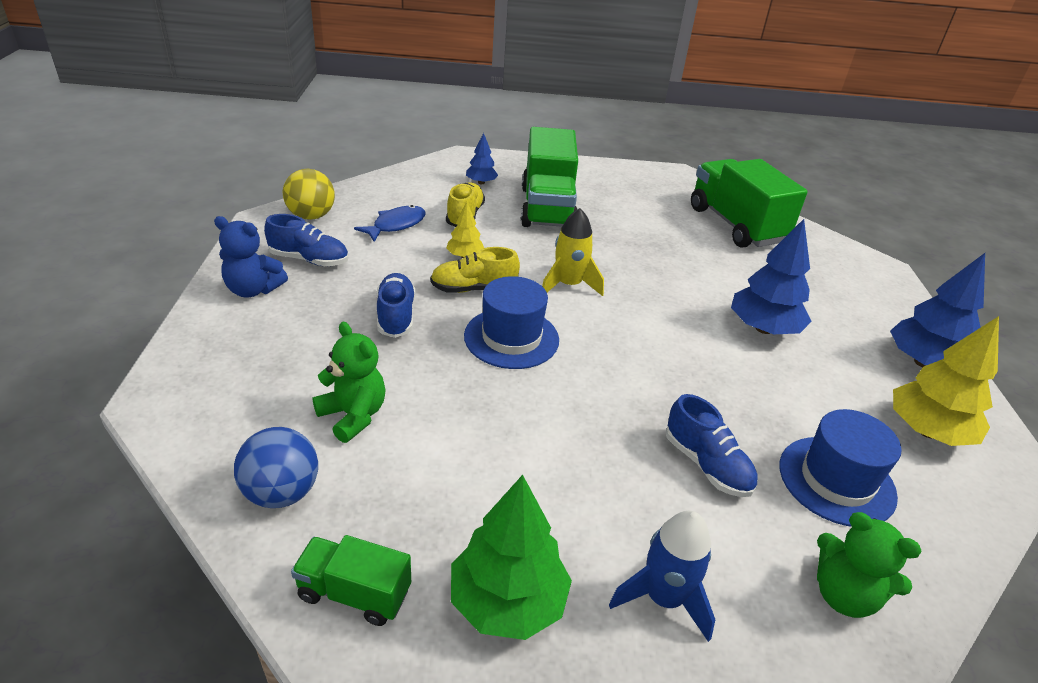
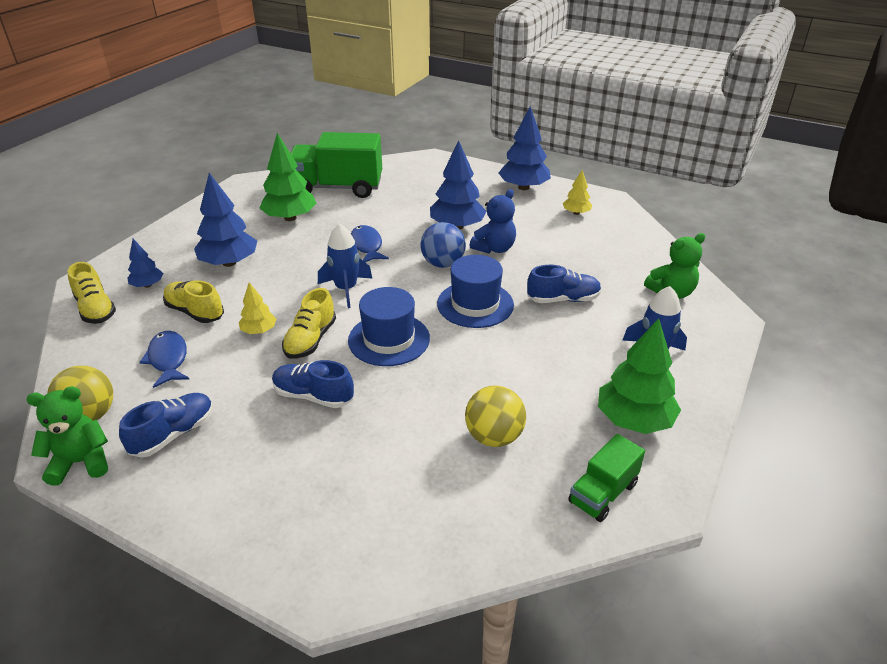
camera: 60 degrees left, 0 degrees up
(253, 290) = (192, 488): blue teddy bear -> blue teddy bear (494, 248)
(282, 492) = (490, 516): blue ball -> blue ball (443, 263)
(353, 415) = (425, 453): green teddy bear -> green teddy bear (81, 462)
(404, 463) = (494, 437): none -> yellow ball
(433, 173) = (96, 309): none -> yellow shoe
(547, 208) = (229, 262): green truck -> blue tree
(568, 285) = (346, 289): yellow rocket -> blue rocket
(650, 215) = (290, 218): none -> green tree
(654, 275) = (366, 246): none -> blue fish
(836, 480) = (596, 259): blue hat -> blue hat (475, 304)
(927, 431) = (576, 213): yellow tree -> yellow tree, size x0.54

